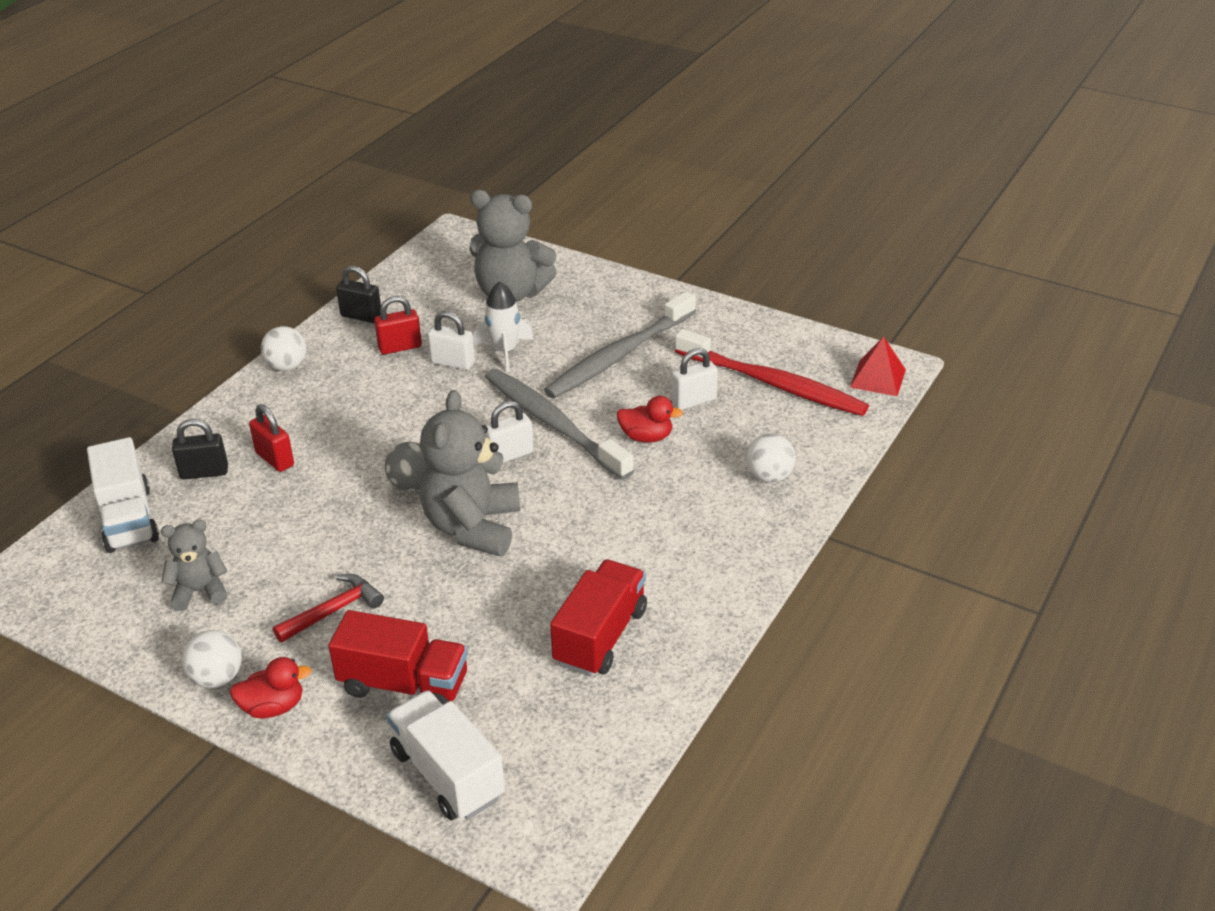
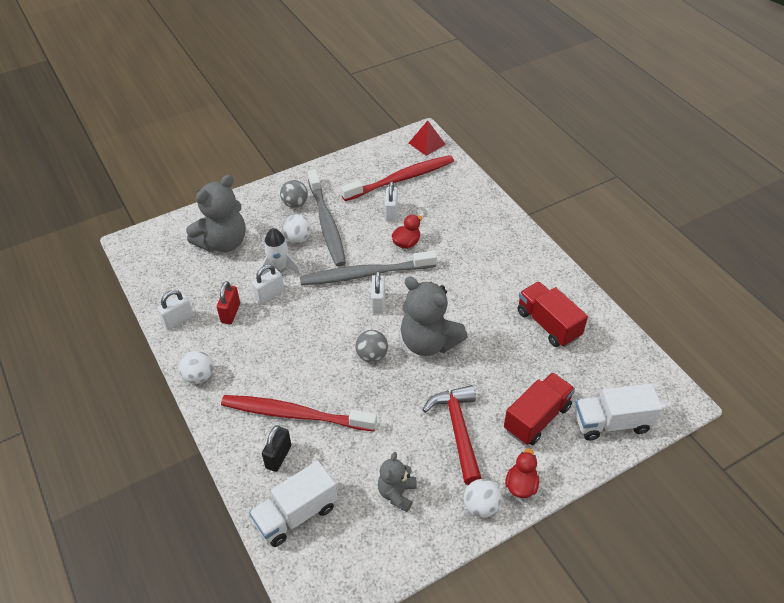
camera: 60 degrees left, 10 degrees up
(128, 519) = (296, 514): white truck -> white truck turned 135 degrees clockwise
(275, 459) = (294, 414): red padlock -> red toothbrush
(333, 611) = (458, 430): red hammer -> red hammer, size x1.52
(361, 316) = (178, 320): black padlock -> white padlock
(631, 317) = (295, 204): none -> grey ball
(769, 476) = (472, 213): white ball -> white ball (298, 239)

